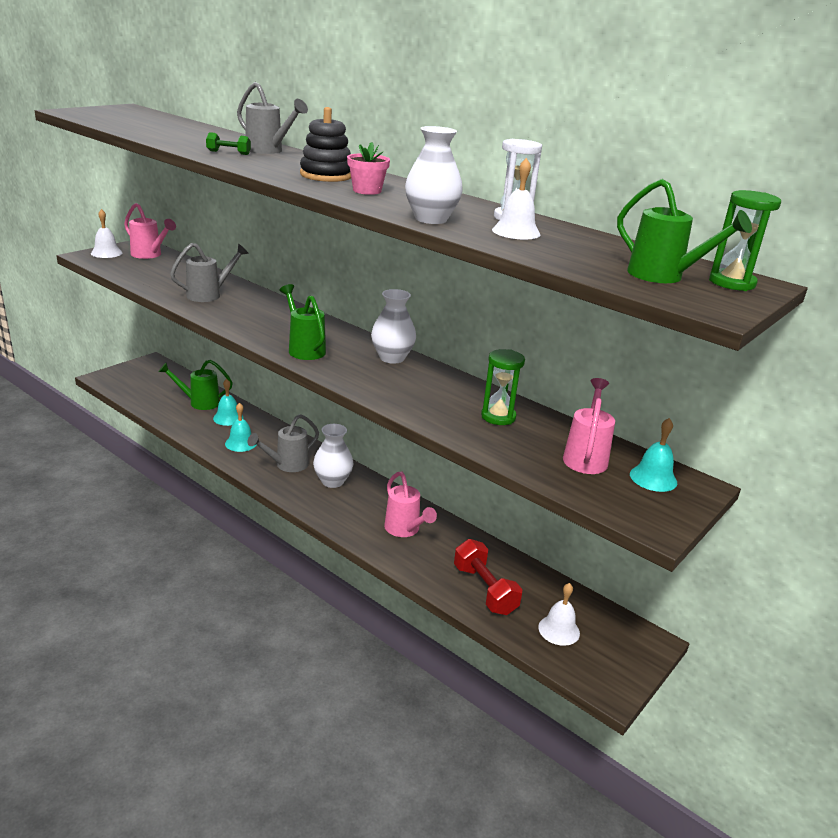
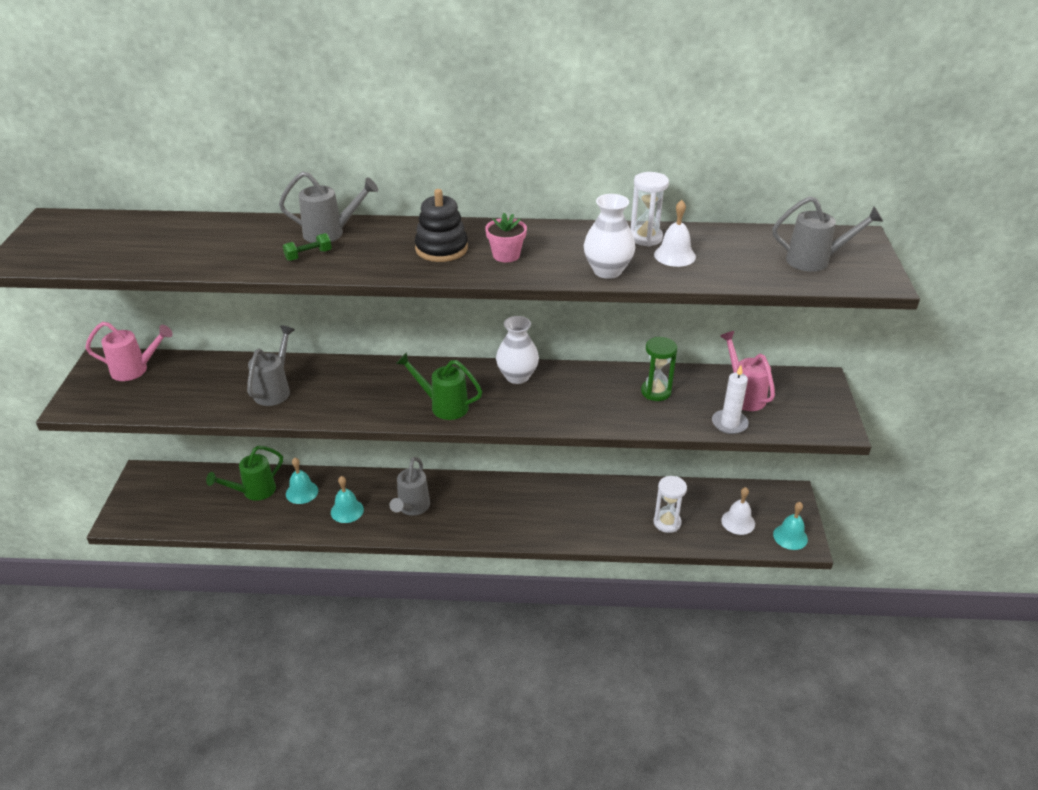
camera: 35 degrees left, 10 degrees up
(106, 253) = (86, 390): white bell -> none
(332, 481) = (465, 500): white vase -> none
(405, 530) = (566, 509): pink watering can -> none
(484, 590) = (667, 523): red dumbbell -> white hourglass
(535, 467) = (729, 423): none -> white candle
(653, 478) = (795, 389): turquoise bell -> turquoise bell (790, 537)
(664, 277) = (815, 261): green watering can -> grey watering can
(732, 283) = (850, 245): green hourglass -> none

